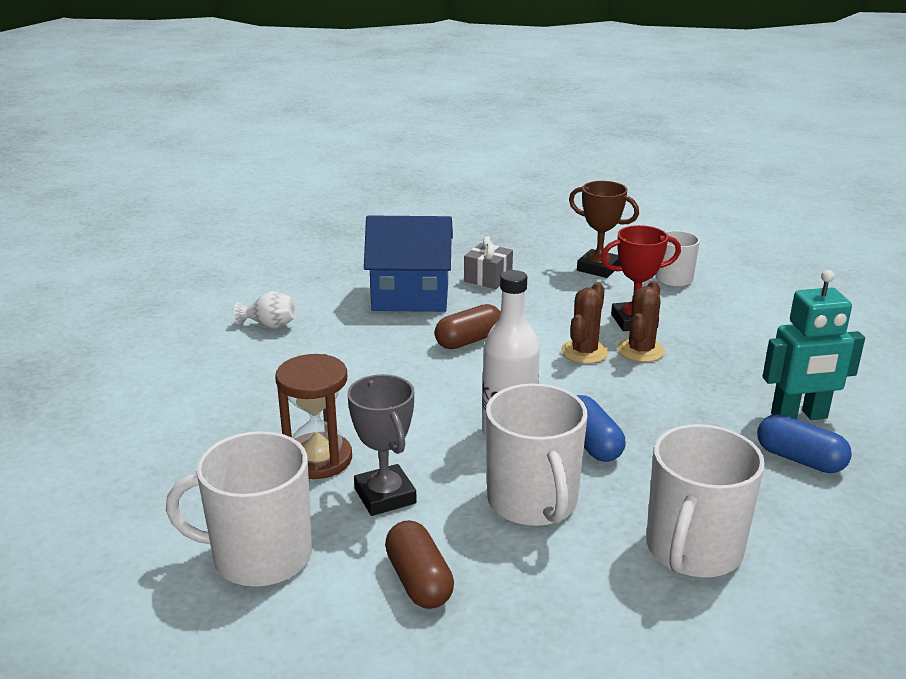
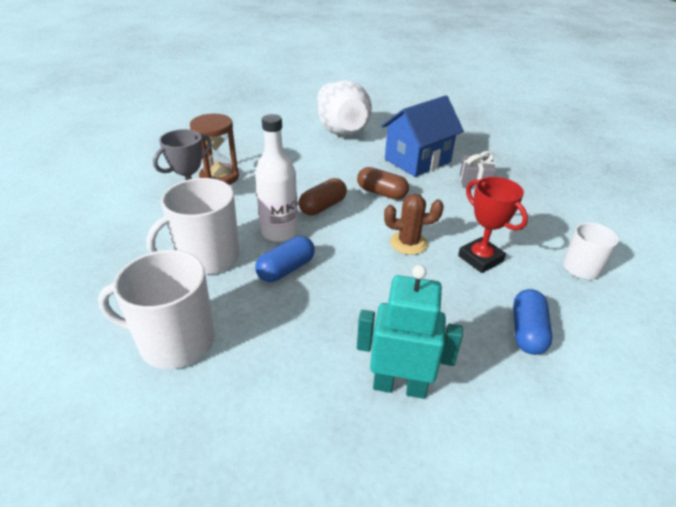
camera: 65 degrees right, 10 degrees up
(260, 556) = (132, 183): white mug -> none
(270, 325) = (342, 130): white vase -> white vase, size x2.29
(410, 297) = (417, 160): blue house -> blue house turned 75 degrees clockwise
(419, 581) = (120, 233): brown capsule -> brown capsule (323, 206)
(598, 268) = (551, 225): brown trophy -> none
(640, 350) = (435, 270): brown cactus -> none
(799, 416) = (399, 386): turquoise robot -> turquoise robot turned 135 degrees clockwise
(800, 459) = (326, 393): blue capsule -> blue capsule (527, 331)

